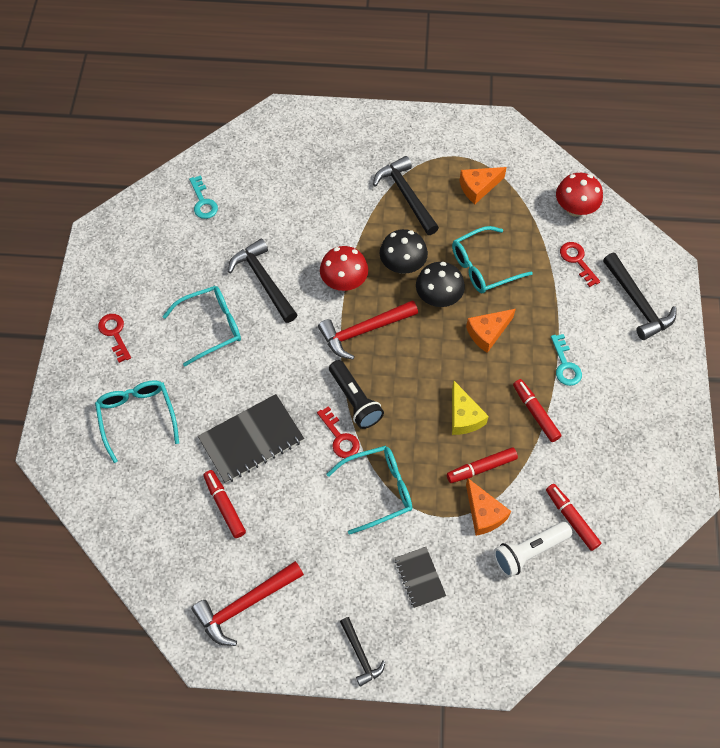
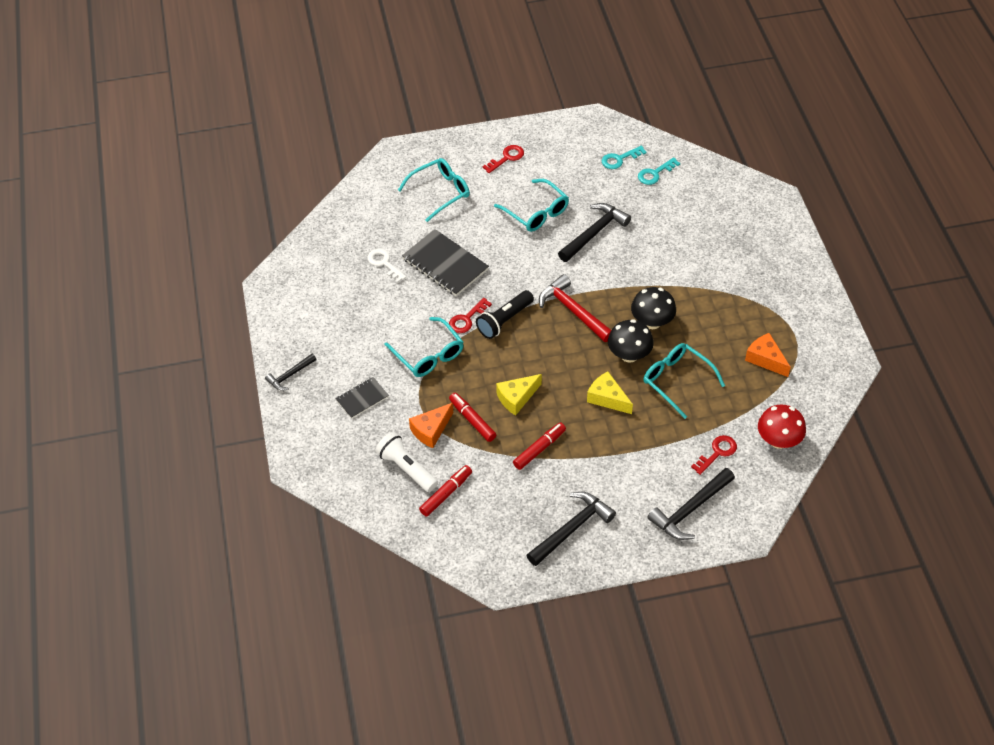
camera: 75 degrees right, 10 degrees down
(224, 506) = (384, 263): red marker -> white key
(245, 605) = (310, 297): red hammer -> none
(344, 282) = (616, 286): red mushroom -> none
(406, 195) = (729, 307): black hammer -> black hammer (572, 528)
(487, 333) = (607, 398): orange cheese -> yellow cheese
(565, 365) = (597, 463): turquoise key -> turquoise key (619, 159)

